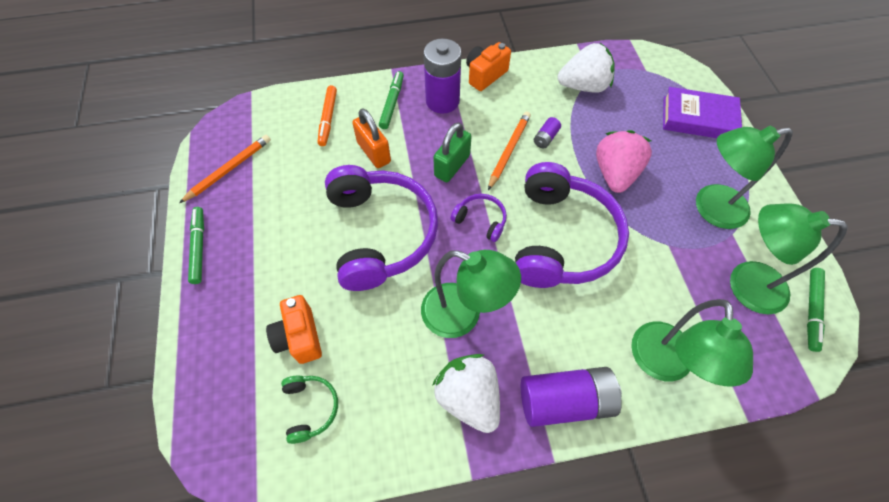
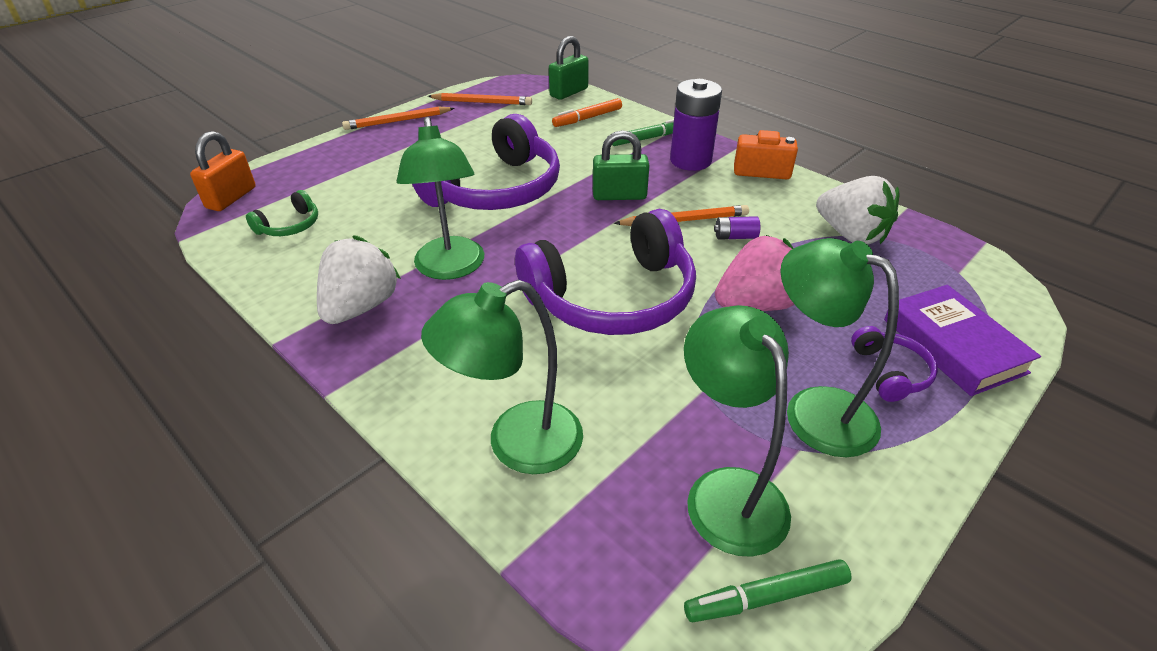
camera: 55 degrees right, 20 degrees down
(199, 247) = (397, 121): green marker -> orange pencil
(274, 105) = (569, 92): none -> green padlock
(299, 337) = (353, 194): orange camera -> none
(374, 152) = (580, 152): orange padlock -> orange padlock (231, 198)
(481, 220) = (574, 236): purple headphones -> purple headphones (890, 372)
(565, 401) = (404, 376): purple battery -> none

